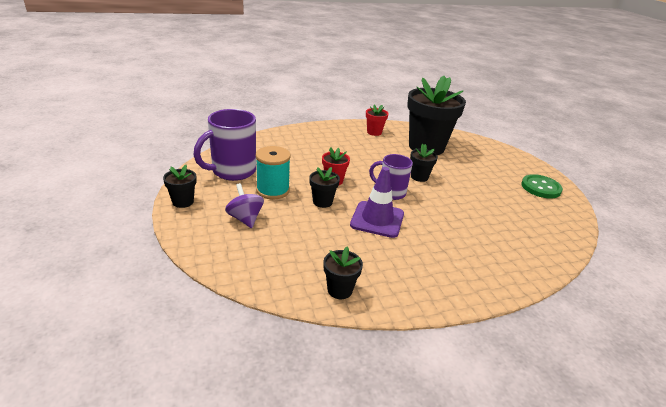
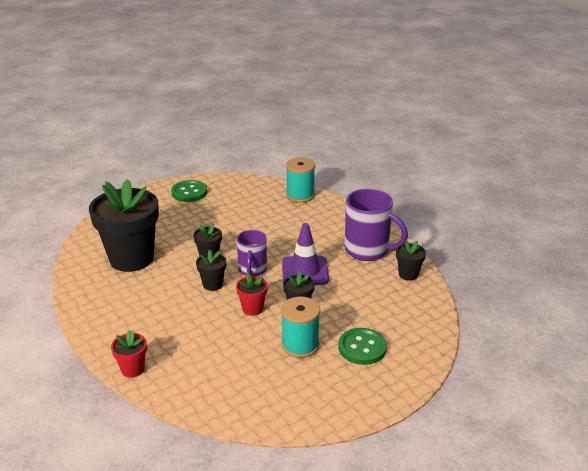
camera: 105 degrees left, 0 degrees up
(183, 202) = (367, 403): black flower pot -> black flower pot (212, 284)
(232, 171) = (280, 390): purple mug -> purple mug (368, 250)
(245, 219) = (362, 348): purple spinning top -> green button
(374, 132) = (105, 301): red flower pot -> red flower pot (133, 369)
(541, 257) = (300, 195): none -> turquoise spool

